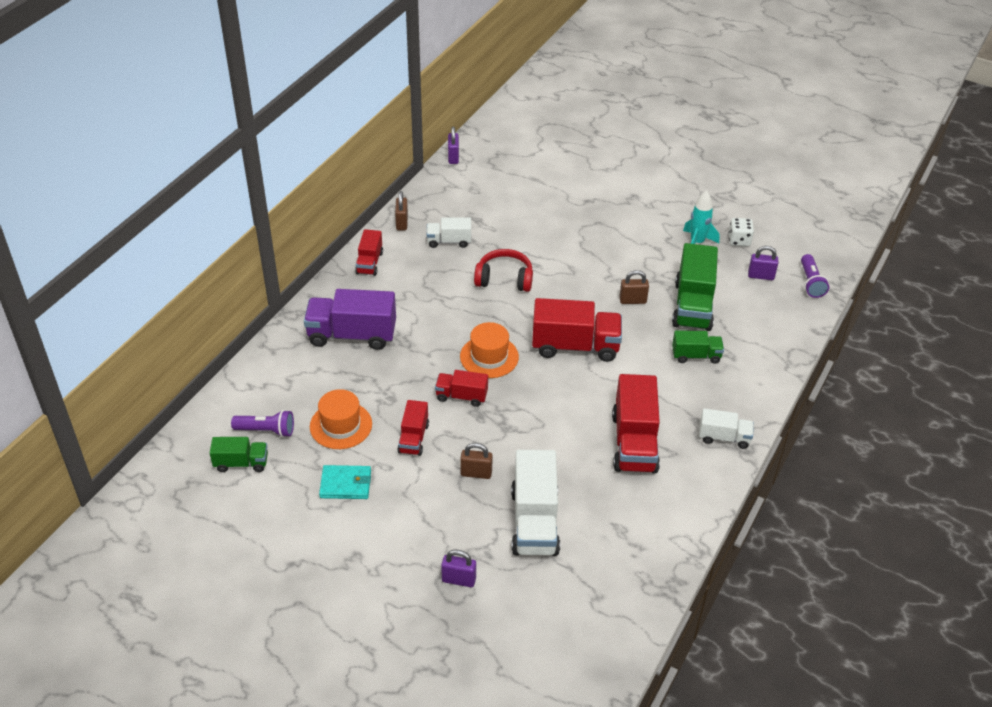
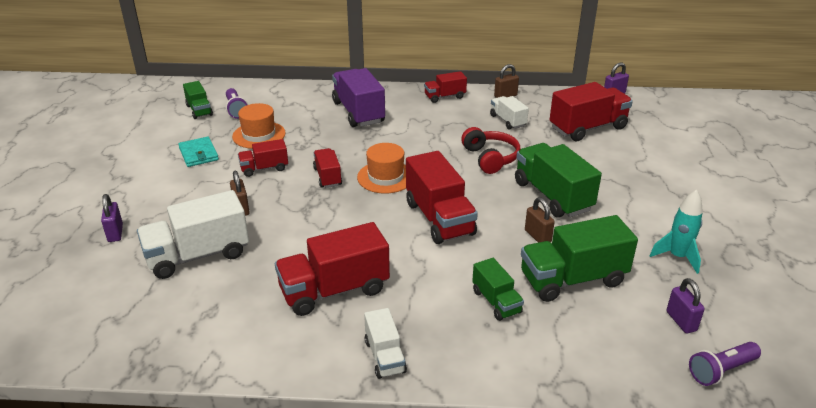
camera: 65 degrees right, 10 degrees down
(498, 200) = (588, 128): none -> red truck
(585, 268) = (552, 196): none -> green truck
(739, 240) = (721, 288): white dice -> none

